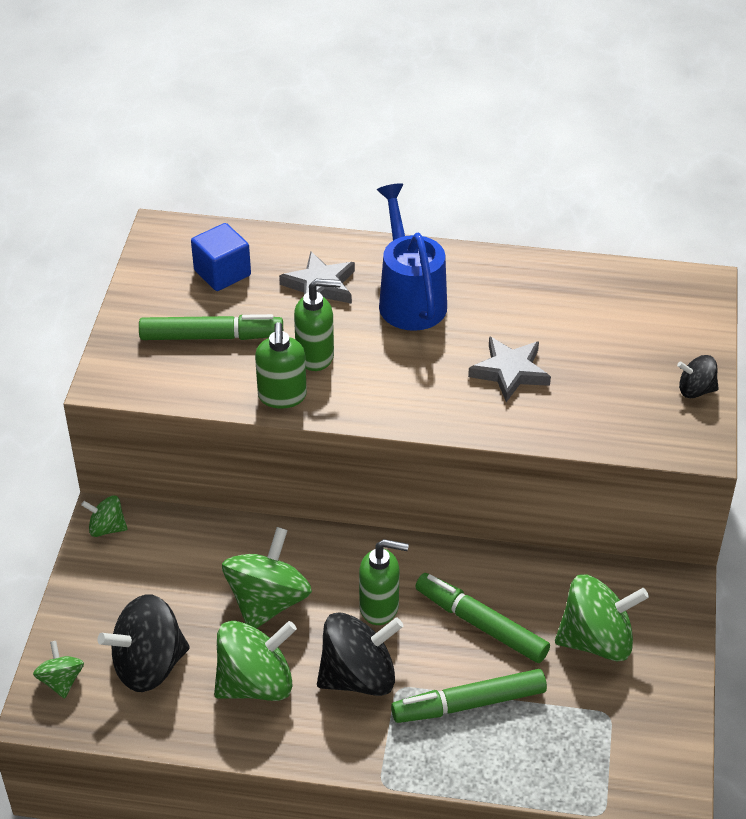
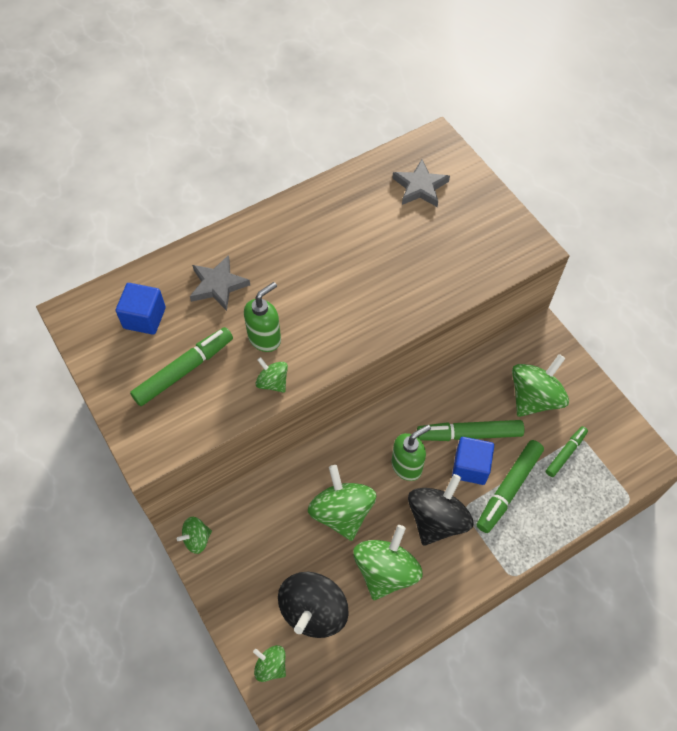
camera: 40 degrees left, 15 degrees up
(282, 397) = (272, 382): green soap dispenser -> green spinning top
(409, 298) = (282, 257): blue watering can -> none
(448, 655) = (470, 467): none -> blue cube
(510, 372) = (389, 269): grey star -> grey star (420, 187)
(574, 716) = (565, 453): none -> green marker
(695, 390) = (498, 212): black spinning top -> none

